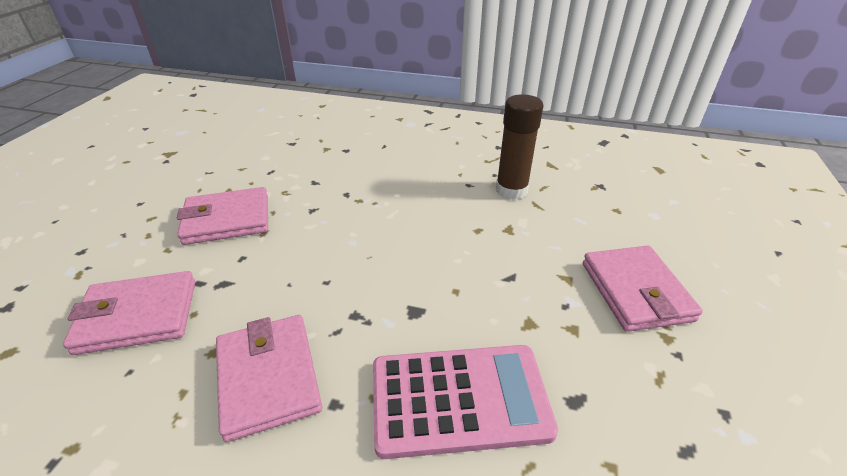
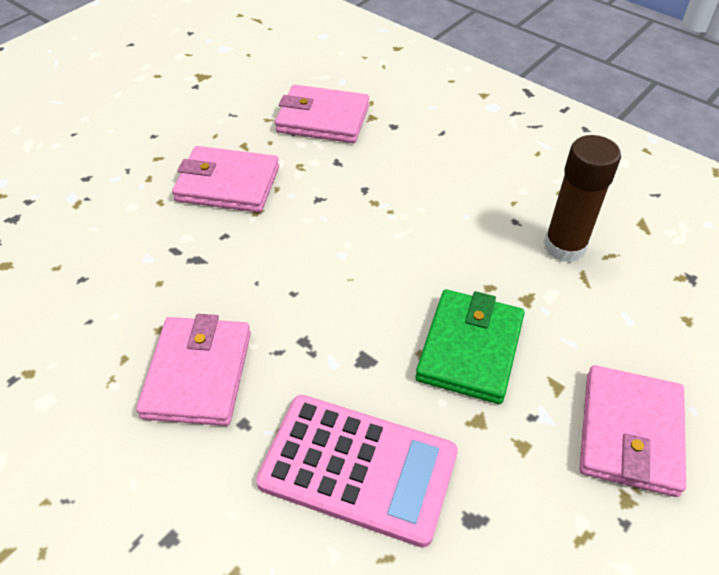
camera: 25 degrees right, 10 degrees up
(138, 316) = (112, 268): pink wallet -> pink wallet (323, 119)
(491, 275) = (470, 349): none -> green wallet

